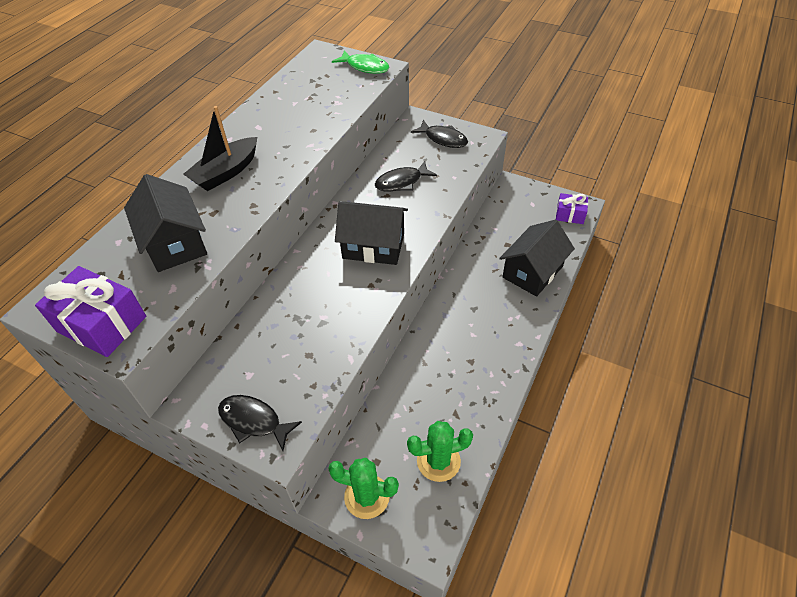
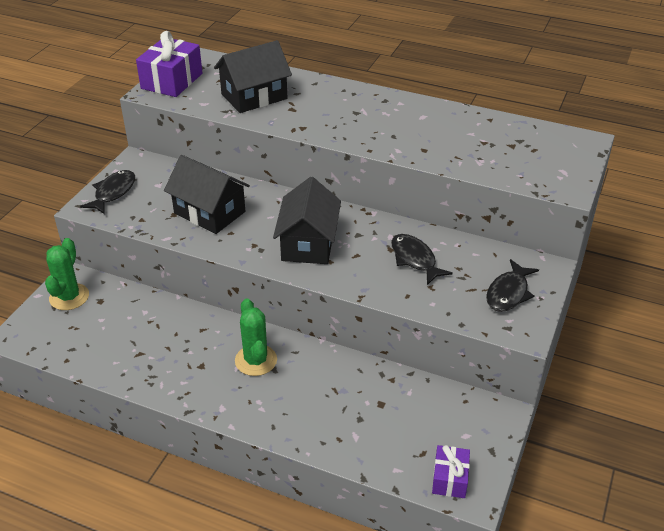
camera: 85 degrees right, 10 degrees down
(226, 172) = (347, 108): black boat -> none
(365, 67) = (562, 176): green fish -> none
(438, 461) = (92, 341): green cactus -> green cactus (256, 360)
(532, 272) = (333, 427): black house -> black house (209, 212)

